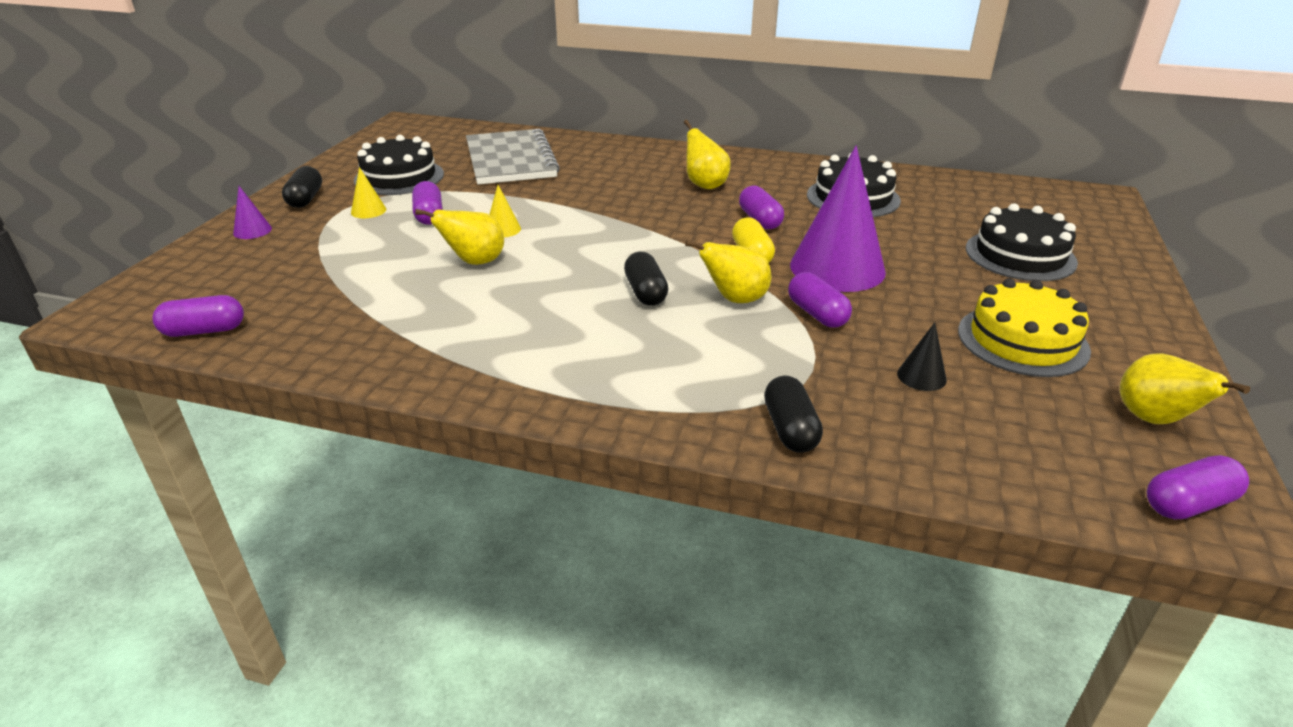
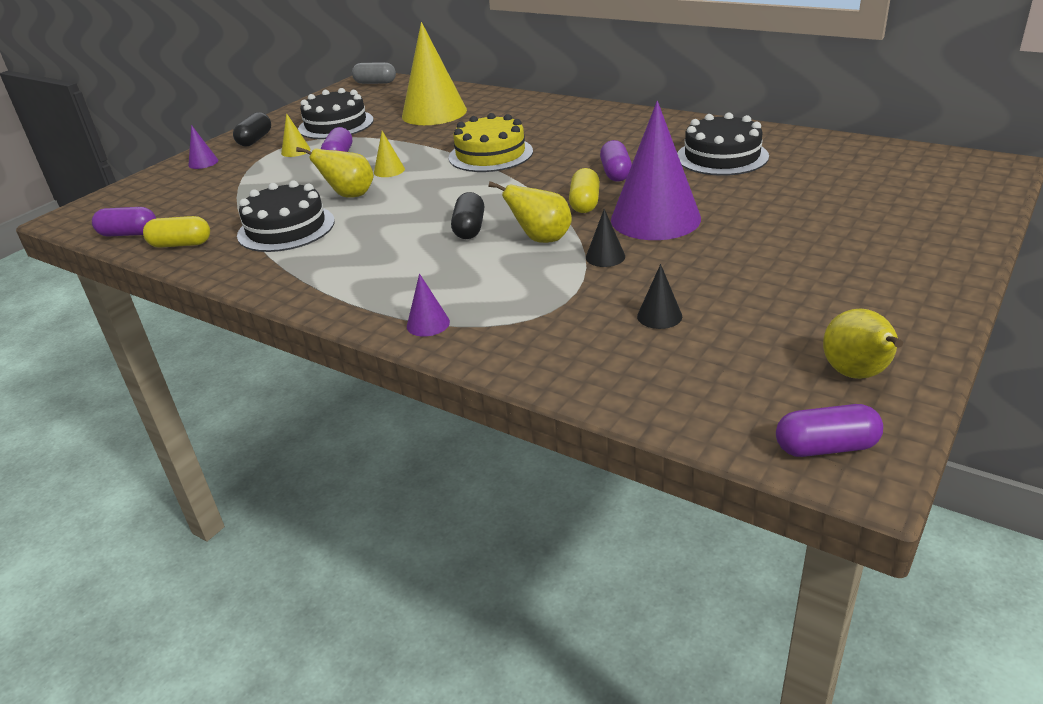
camera: 20 degrees right, 0 degrees up
(289, 339) = (181, 244): none -> yellow capsule
(415, 127) = (375, 83): none -> grey capsule
(510, 160) = (434, 113): grey notebook -> yellow cone
(678, 412) = (428, 324): none -> purple cone
(704, 185) = (588, 140): yellow pear -> none
(790, 429) = (509, 346): black capsule -> none
(817, 314) = (605, 257): purple capsule -> black cone
(1020, 255) = (850, 218): black cake -> black cake (286, 228)
(1022, 340) = (784, 294): yellow cake -> yellow cake (490, 154)

